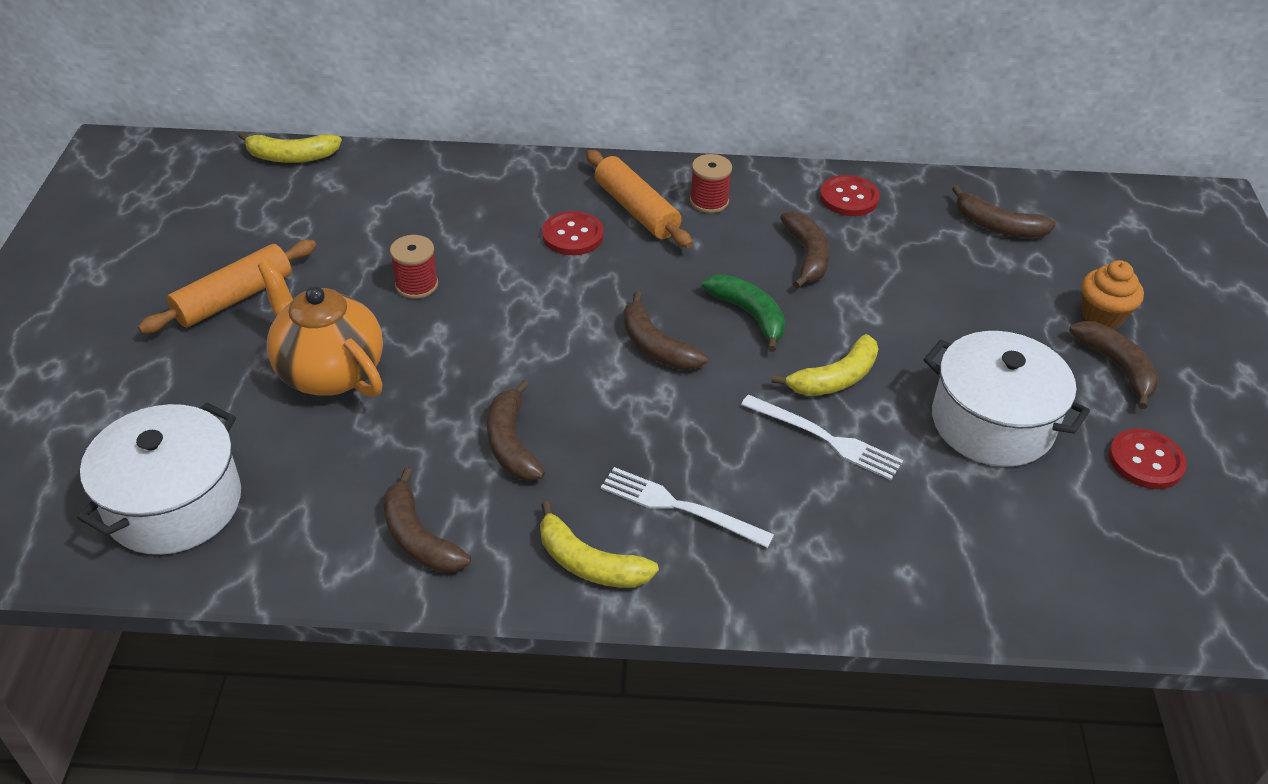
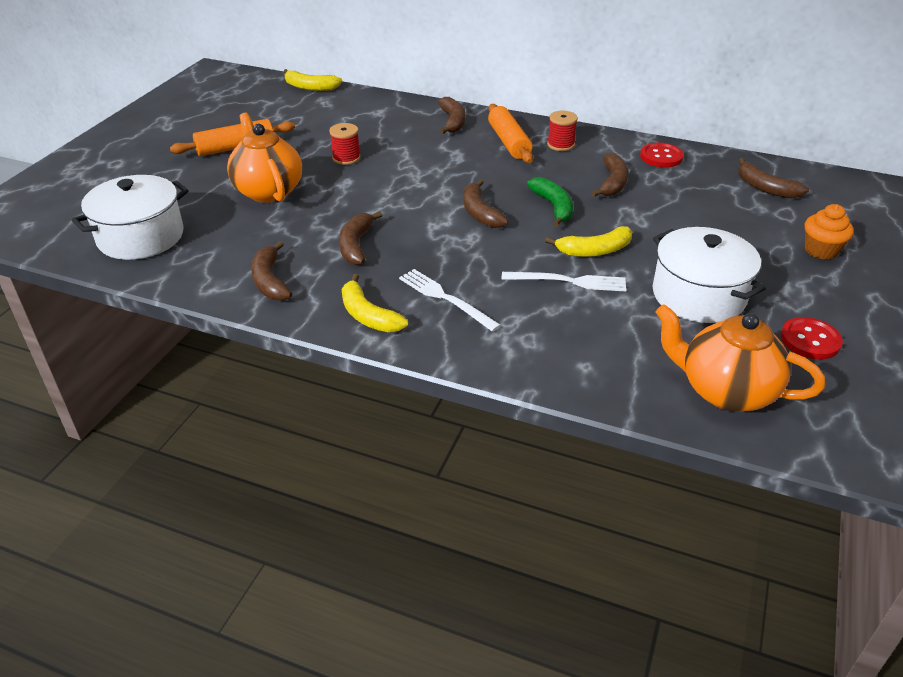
camera: 20 degrees right, 5 degrees down
(572, 235) = (459, 149): red button -> none
(825, 438) = (568, 281): white fork -> white fork turned 45 degrees counterclockwise
(1084, 566) = (725, 391): none -> orange teapot
(1116, 367) = (816, 281): brown banana -> brown banana (453, 122)

